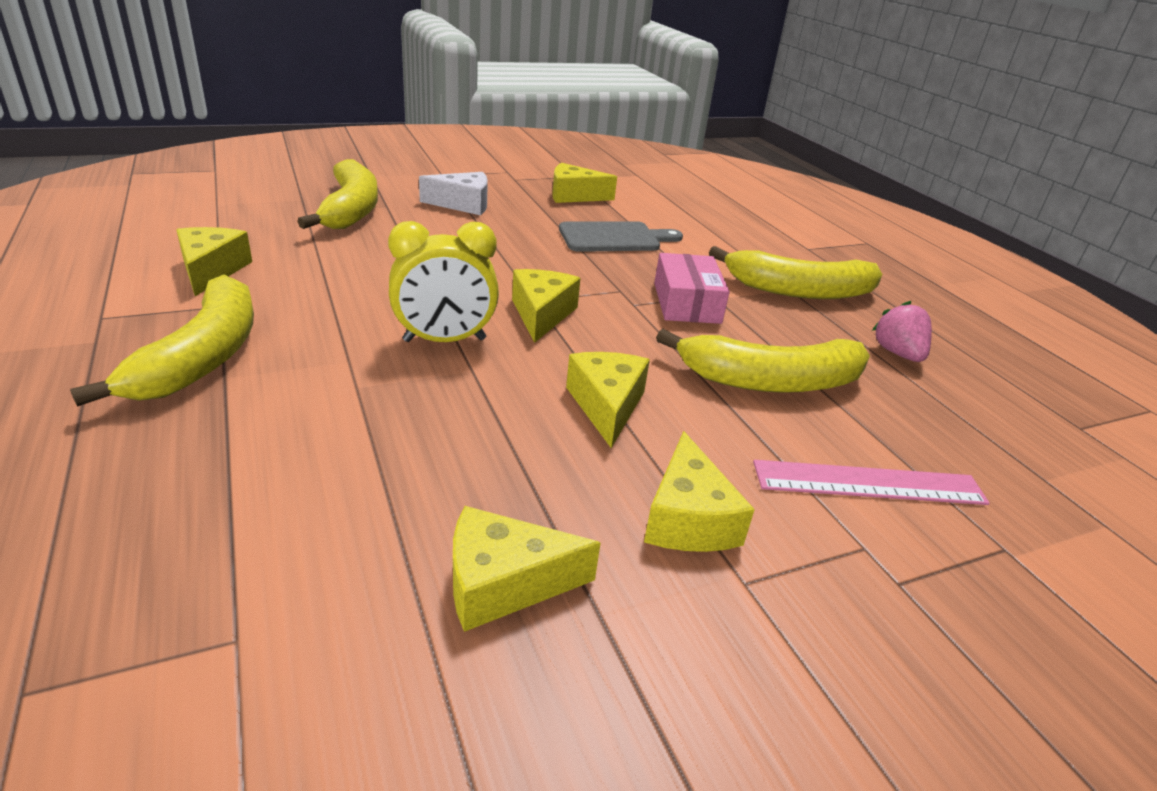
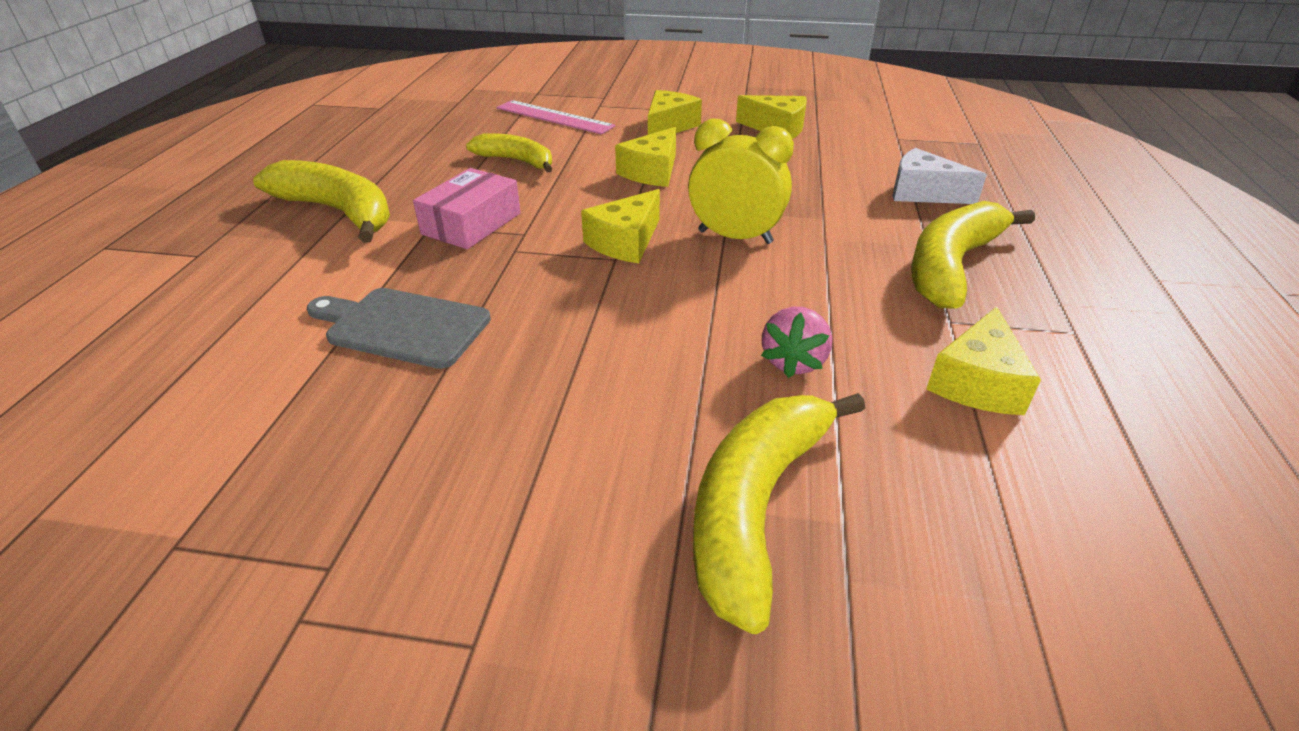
camera: 145 degrees left, 5 degrees up
(463, 204) = (537, 474): white cheese -> white cheese (923, 193)
(574, 196) = (301, 456): yellow cheese -> none
(769, 380) = (517, 161): yellow banana -> yellow banana, size x0.63
(897, 353) = (385, 155): pink strawberry -> pink strawberry (793, 361)

